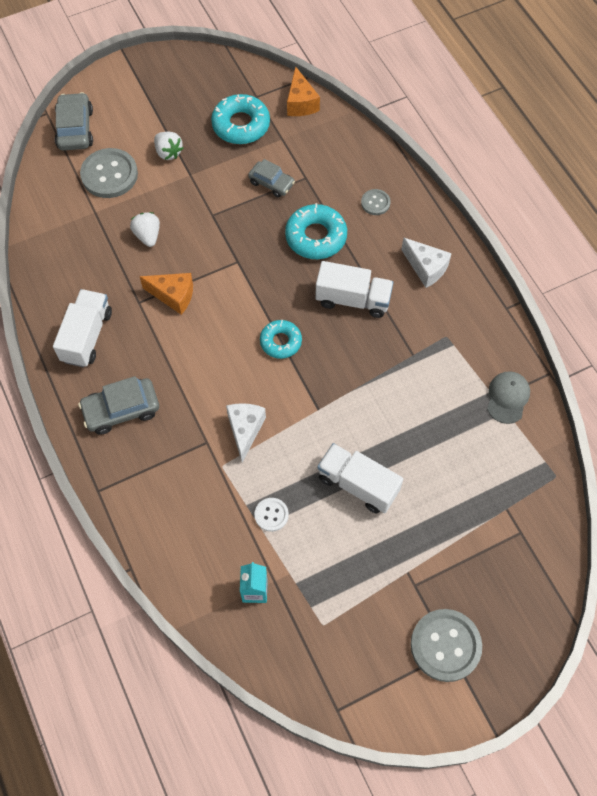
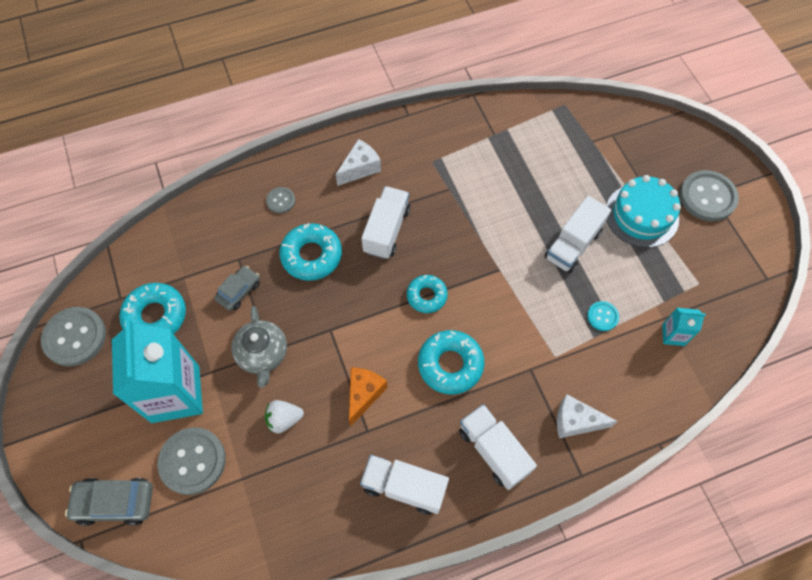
camera: 85 degrees left, 0 degrees up
(121, 410) = (493, 451): grey car -> white truck
(168, 152) = (175, 394): white strawberry -> turquoise carton
(207, 367) = (450, 364): none -> turquoise donut
(209, 210) = (262, 354): none -> grey teapot
(216, 73) = (75, 337): none -> grey button
(245, 430) = (519, 333): white cheese -> white cheese (575, 421)
(271, 515) = (602, 316): white button -> turquoise button
(300, 103) = (141, 255): orange cheese -> none
(407, 563) = (641, 215): none -> turquoise cake
(507, 397) = (494, 126): grey cap -> none

